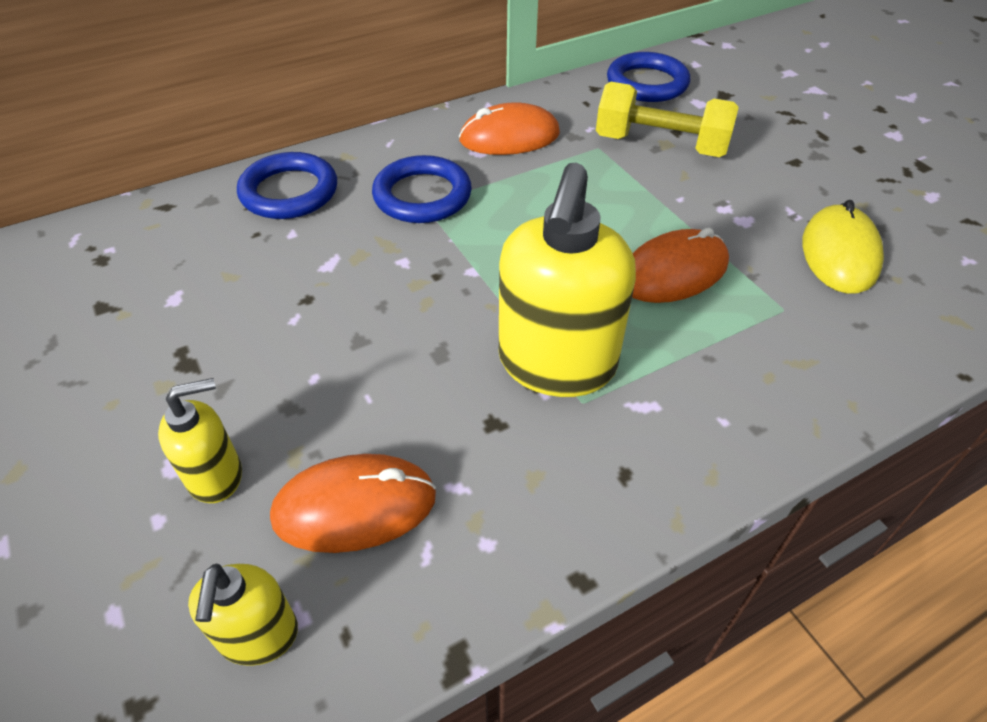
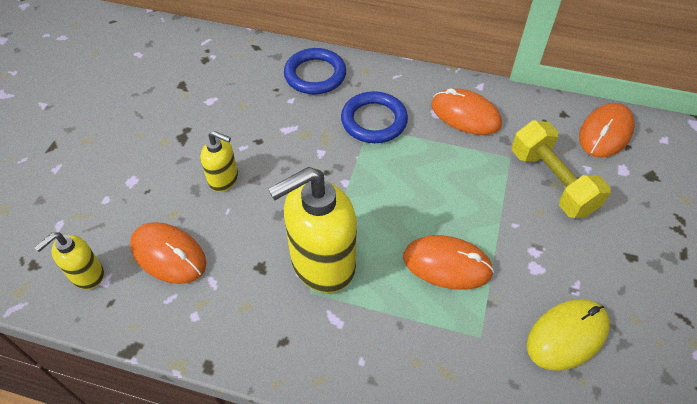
camera: 45 degrees right, 5 degrees up
(216, 476) = (140, 198): yellow soap dispenser -> yellow soap dispenser (224, 179)
(647, 83) = (605, 133): blue ring -> orange mouse

